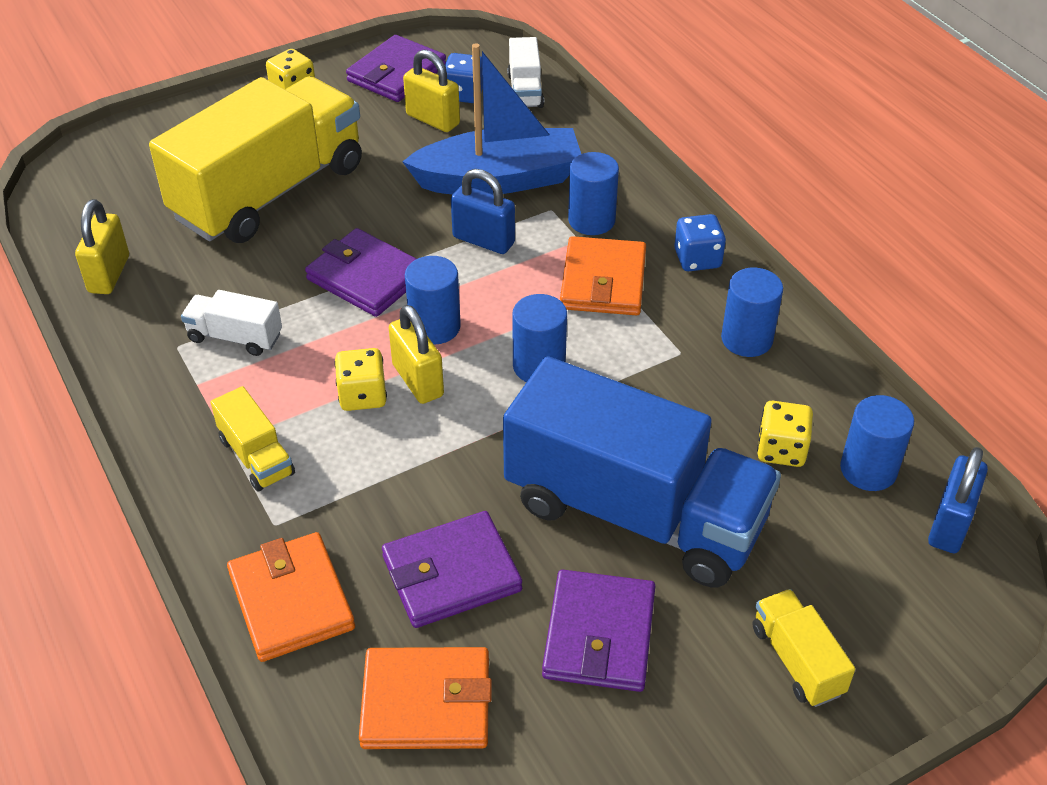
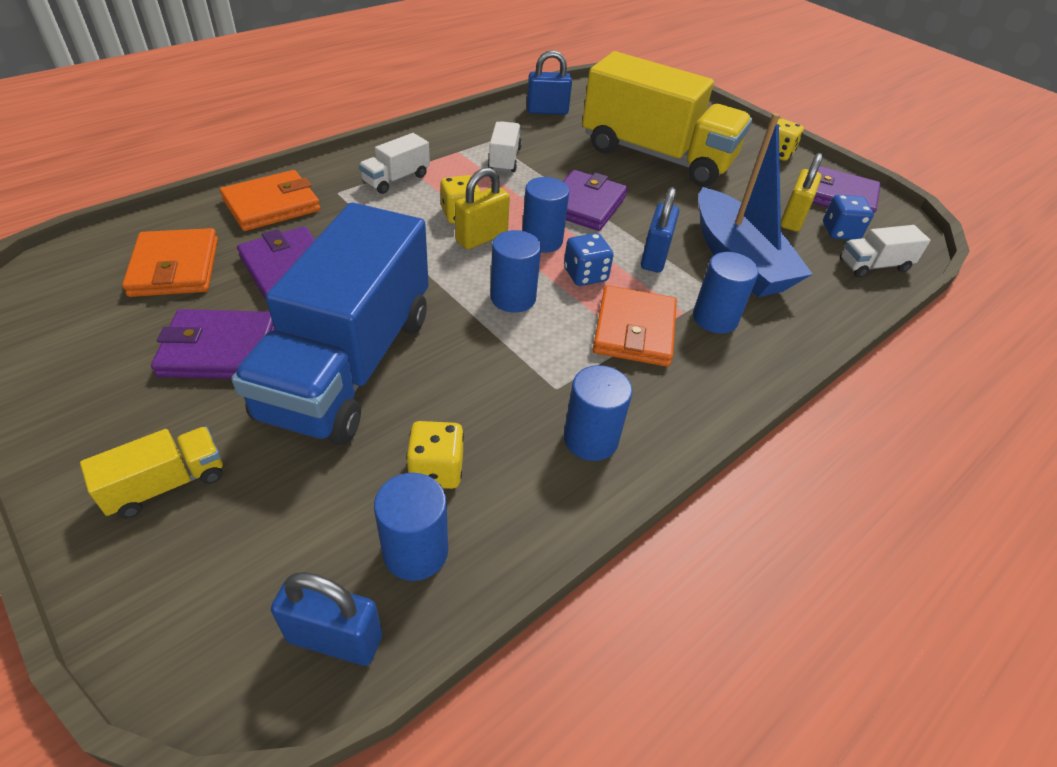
camera: 75 degrees right, 0 degrees up
(109, 274) = (547, 111): yellow padlock -> blue padlock
(256, 457) = (396, 179): yellow truck -> white truck
(603, 281) = (634, 330): orange wallet -> orange wallet turned 75 degrees counterclockwise
(697, 259) = (696, 396): blue dice -> blue dice (585, 275)

